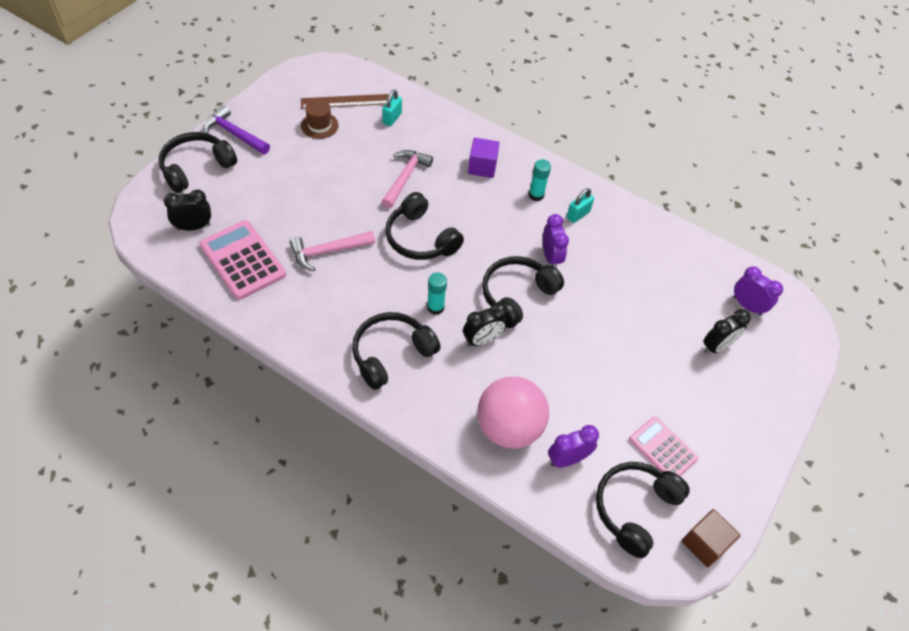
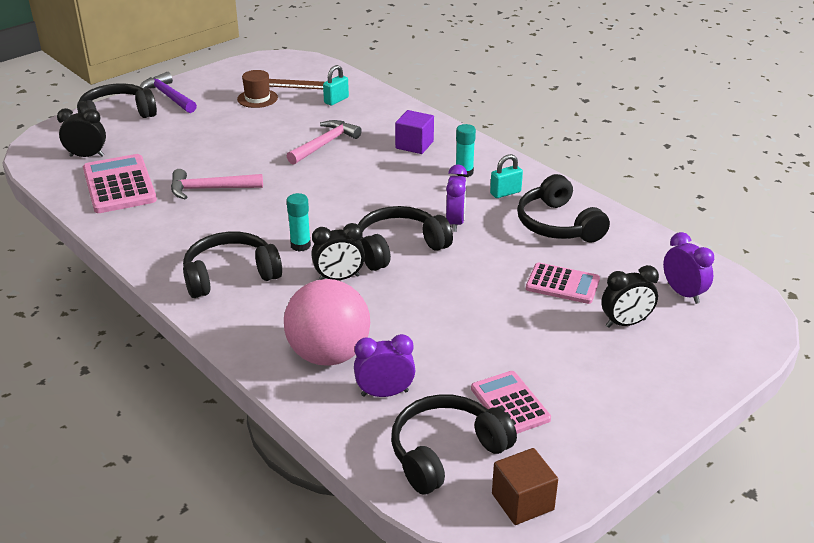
camera: 20 degrees right, 20 degrees down
(420, 238) = (315, 191): black headphones -> black headphones (558, 224)
(657, 313) = (562, 284): none -> pink calculator

